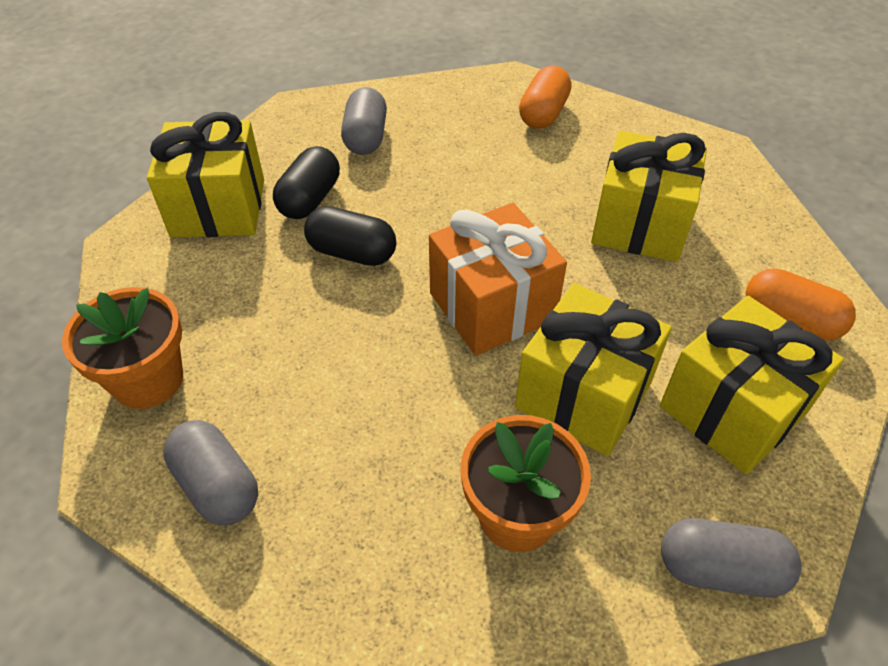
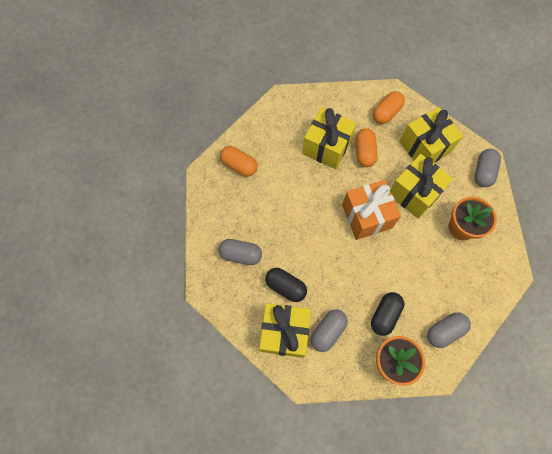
camera: 80 degrees left, 20 degrees up
(220, 267) = (328, 331): none -> grey capsule
(352, 253) = (326, 270): black capsule -> black capsule (385, 315)
(656, 288) = (364, 152): none -> orange capsule

